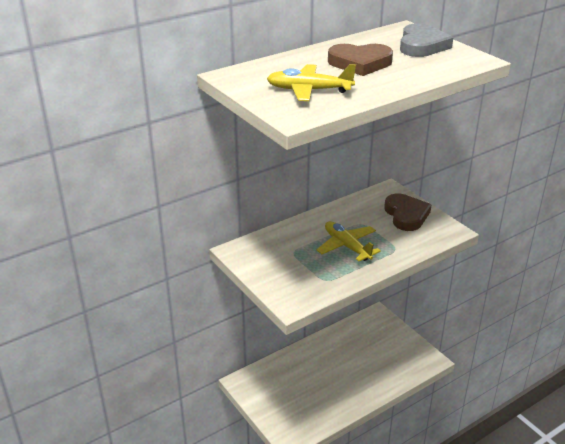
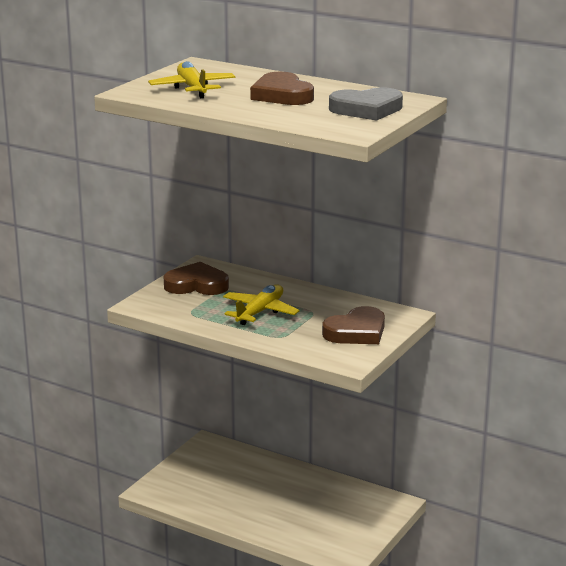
camera: 65 degrees right, 10 degrees down
(274, 263) = (197, 285): none -> brown heart

